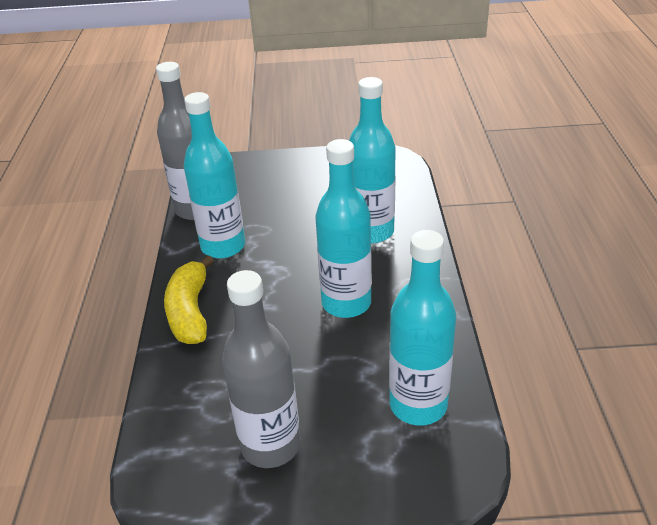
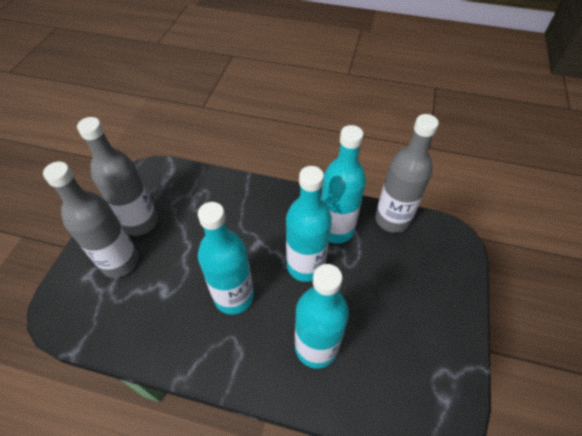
camera: 105 degrees right, 15 degrees up
(190, 312) = (270, 200): yellow banana -> none
(348, 437) = (120, 262): none -> grey bottle
(418, 405) = (117, 310): turquoise bottle -> turquoise bottle (305, 266)

